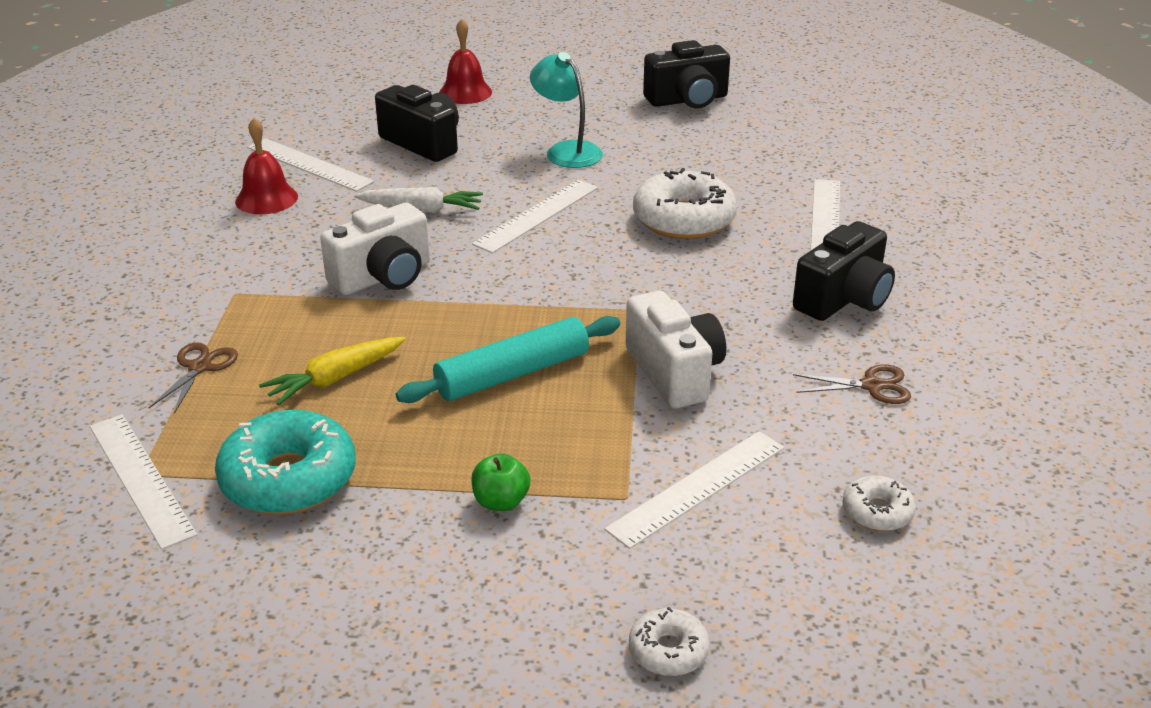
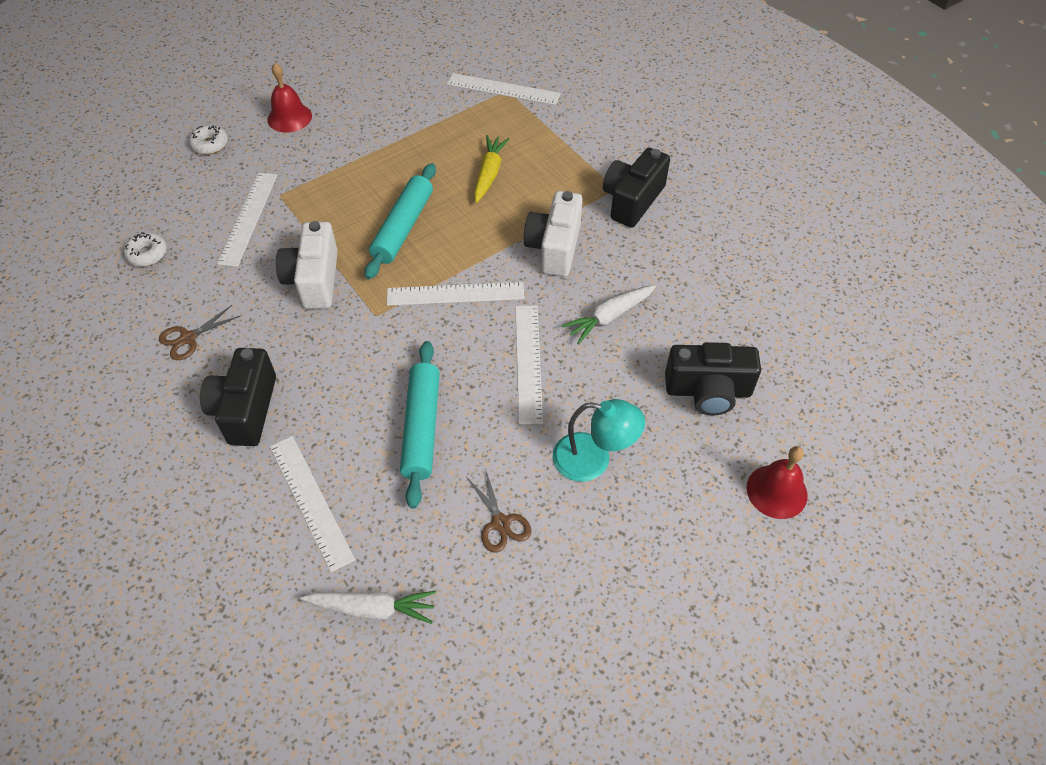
camera: 140 degrees right, 20 degrees up
(200, 367) = (561, 143): brown scissors -> brown scissors (500, 523)
(266, 199) = (716, 263): red bell -> red bell (289, 117)
(288, 479) = (442, 121): turquoise donut -> none
(309, 164) = (744, 312): white ruler -> white ruler (455, 294)
(501, 502) = (336, 162): green apple -> none
(674, 373) = (314, 280): white camera -> white camera turned 60 degrees clockwise
(683, 219) = (421, 427): white donut -> turquoise rolling pin
(687, 100) = (576, 635): black camera -> black camera (632, 200)
(820, 157) = (373, 608): none -> white carrot

